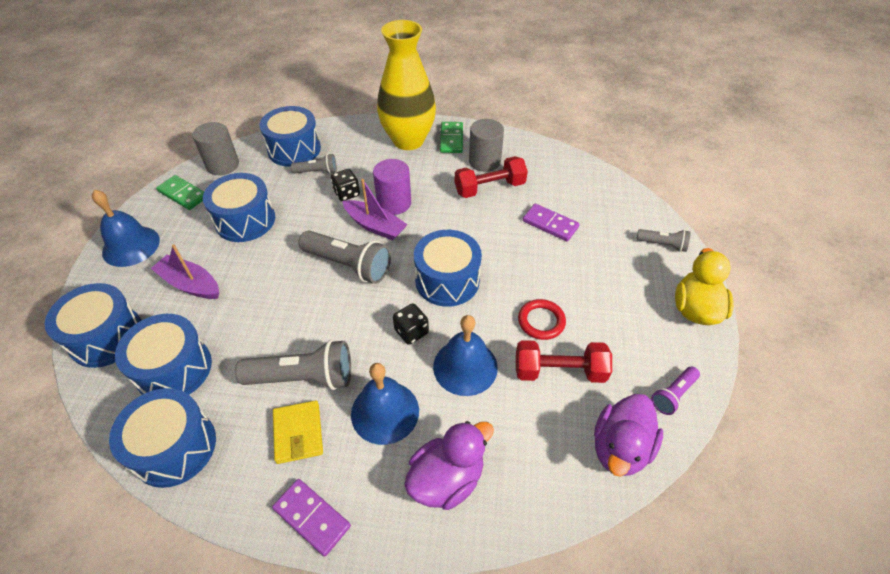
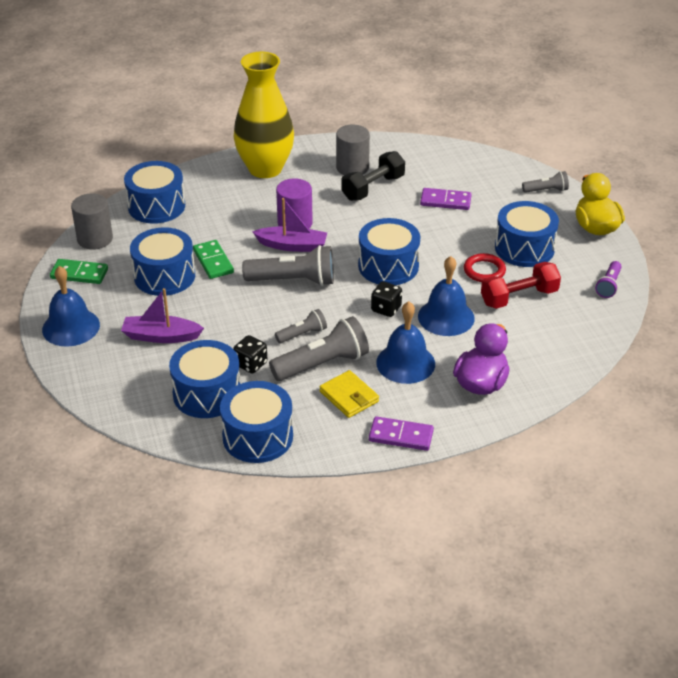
camera: 25 degrees left, 10 degrees down
(106, 337) = (122, 394): blue drum -> blue drum (524, 248)
(317, 172) = (198, 218): grey flashlight -> grey flashlight (302, 334)
(347, 193) = (243, 228): black dice -> black dice (251, 364)
(451, 139) = (306, 157): green domino -> green domino (213, 261)
(489, 188) = (373, 188): red dumbbell -> black dumbbell
(620, 448) = (590, 327): purple duck -> none

